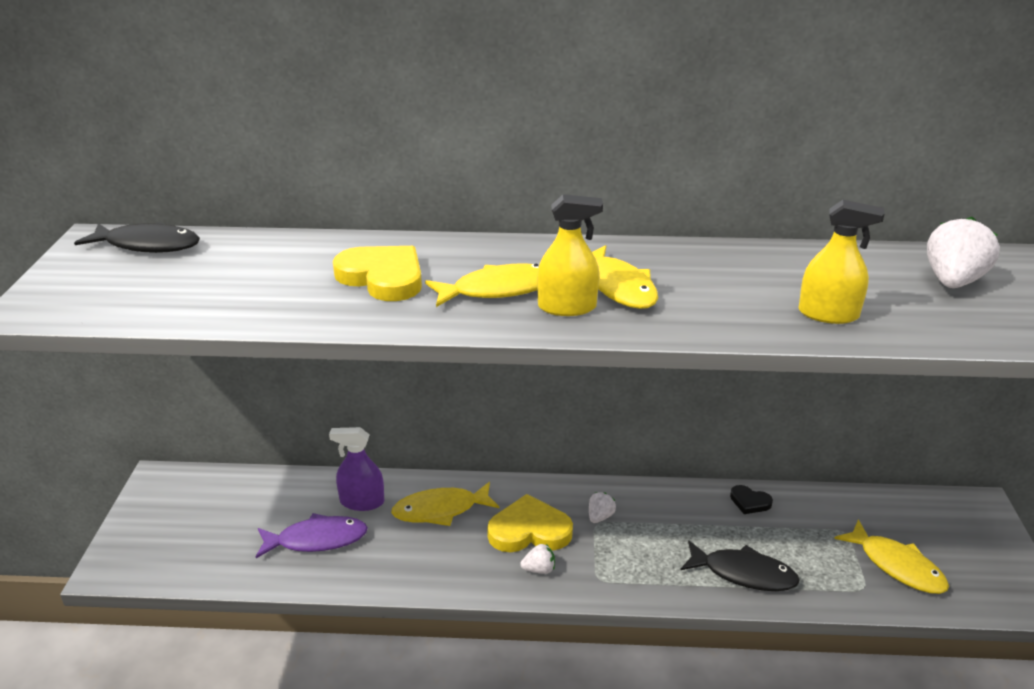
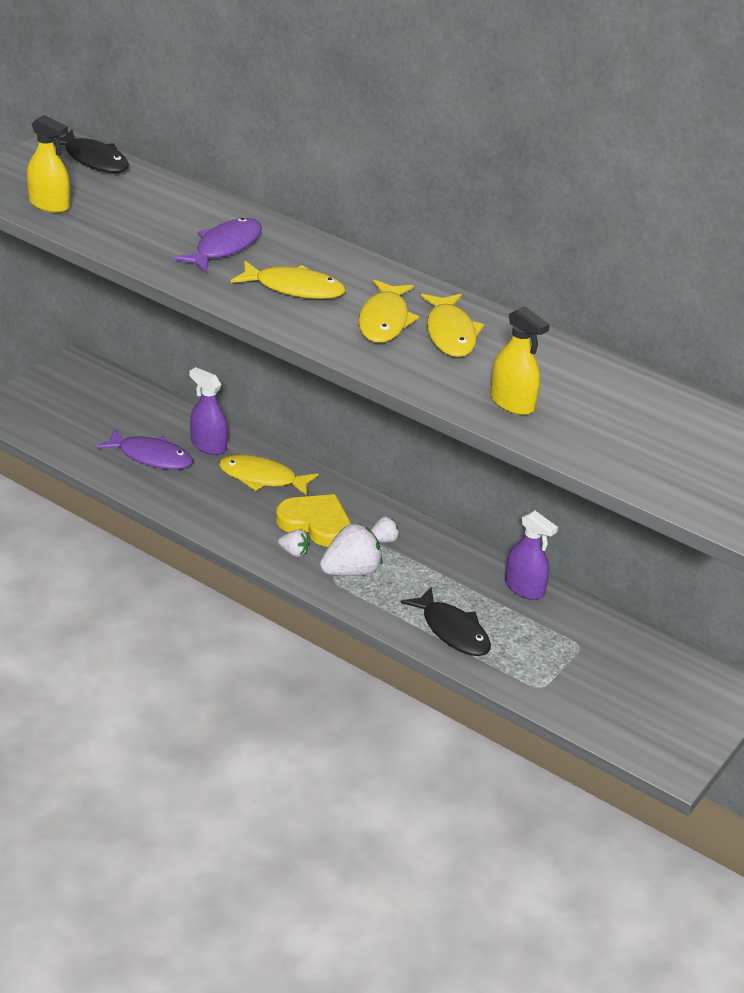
camera: 30 degrees right, 5 degrees up
(382, 277) = (225, 247): yellow heart -> purple fish
(567, 307) = (325, 320): yellow spray bottle -> yellow spray bottle (49, 204)
(749, 502) = (524, 588): black heart -> purple spray bottle
(896, 566) = (591, 688): yellow fish -> yellow fish (450, 333)
(953, 282) = (659, 423): white strawberry -> white strawberry (351, 571)

